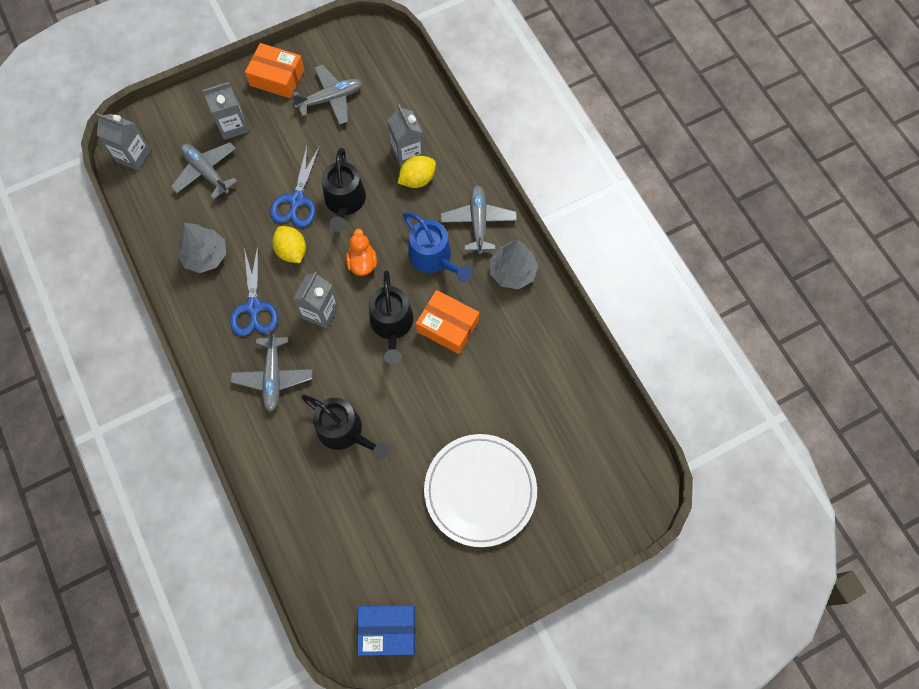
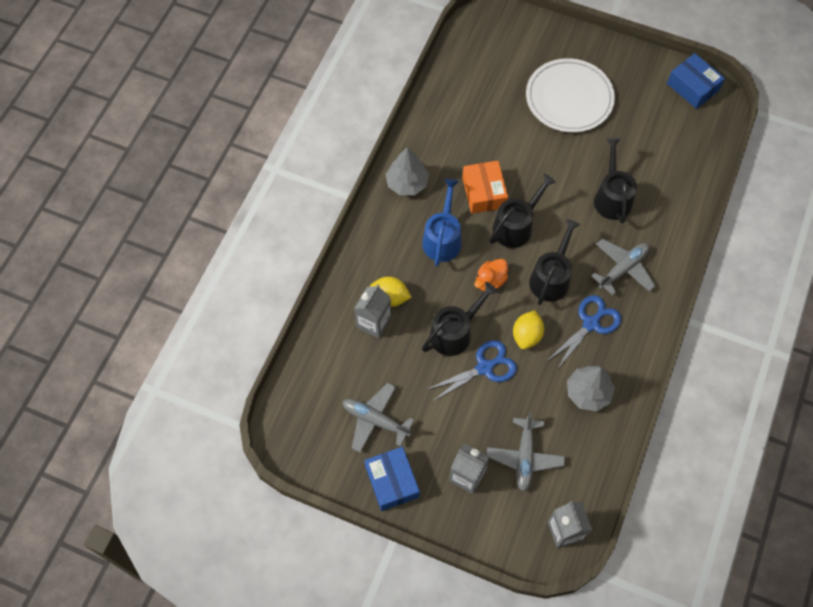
camera: 130 degrees left, 5 degrees down
(277, 77) = (392, 481): orange box -> blue box
(320, 311) = (551, 278): grey carton -> black watering can
(478, 222) = (388, 231): grey plane -> none

